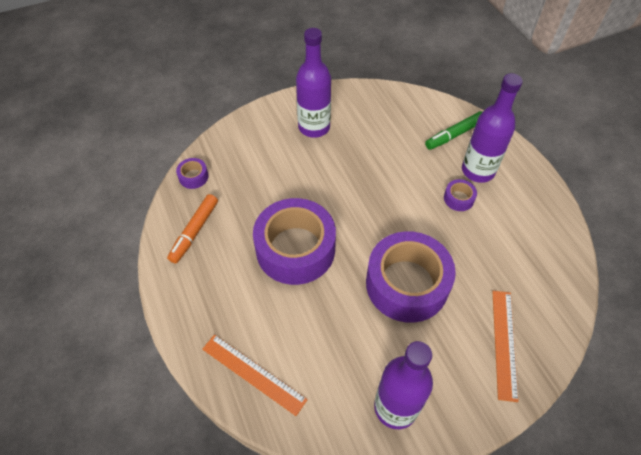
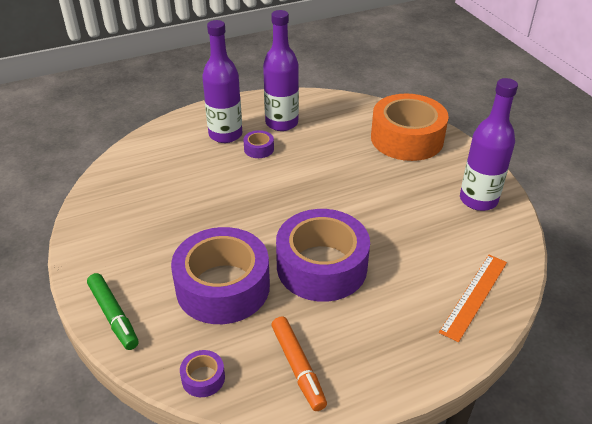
camera: 90 degrees left, 15 degrees down
(195, 231) = (298, 366): orange marker -> orange marker turned 45 degrees clockwise
(314, 127) = (137, 252): purple bottle -> purple bottle (281, 123)
(407, 284) = (357, 187): purple tape -> purple tape (223, 287)
(455, 134) = (175, 144): green marker -> green marker (113, 315)
(504, 343) = (407, 138): orange ruler -> orange tape

